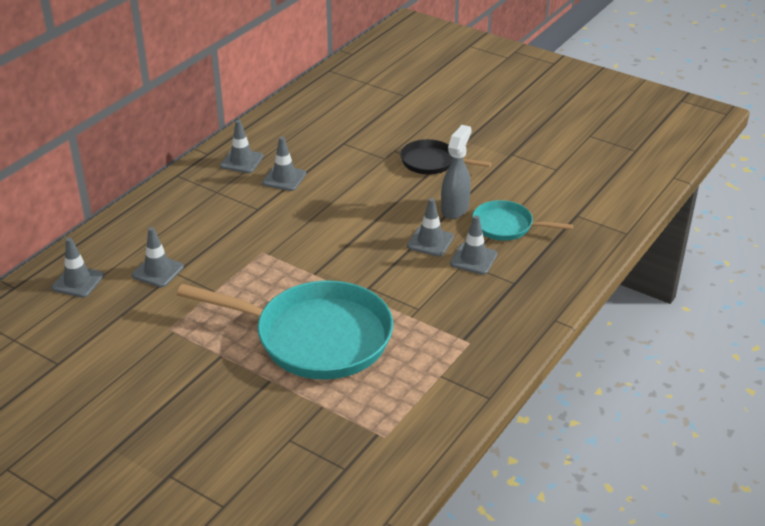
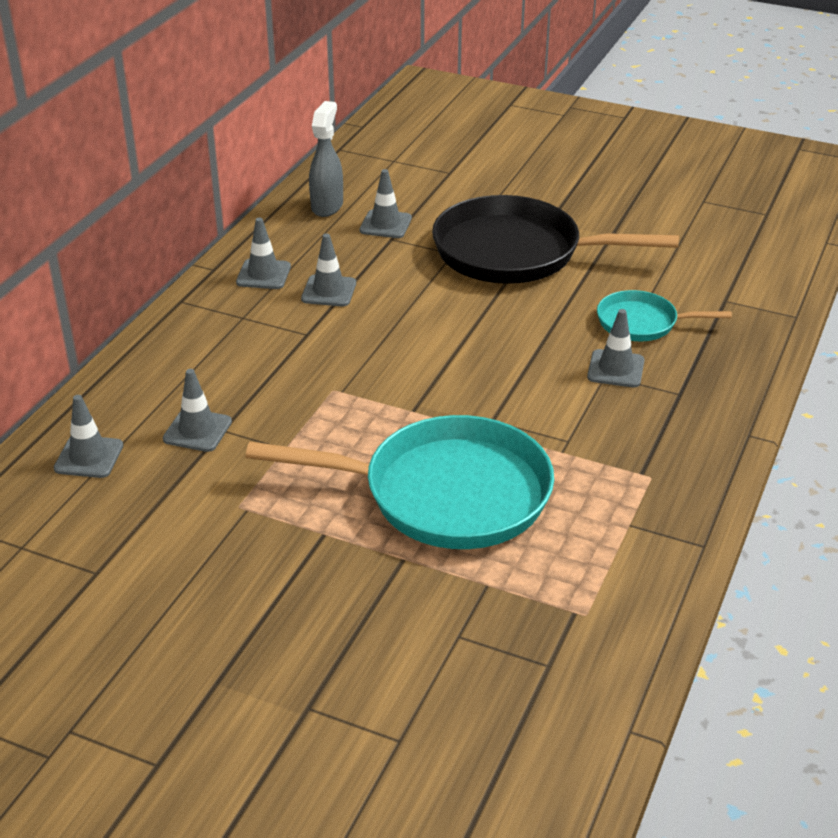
camera: 10 degrees left, 0 degrees up
(430, 241) = (551, 353): grey traffic cone -> grey traffic cone (385, 224)
(432, 162) = (516, 252): black pan -> black pan, size x1.97
(455, 209) = (568, 308): grey spray bottle -> grey spray bottle (327, 206)

